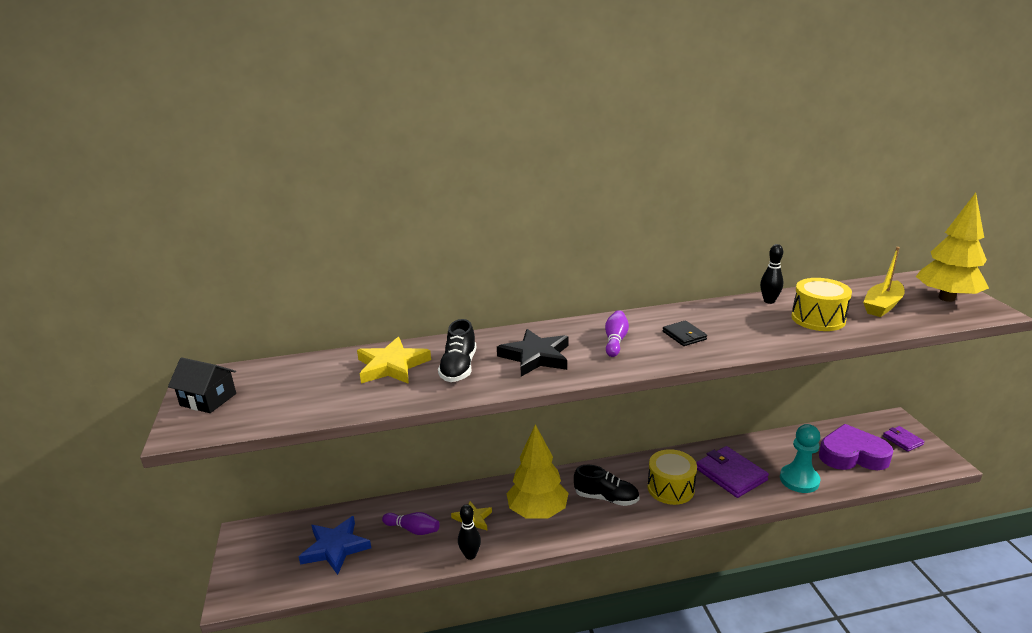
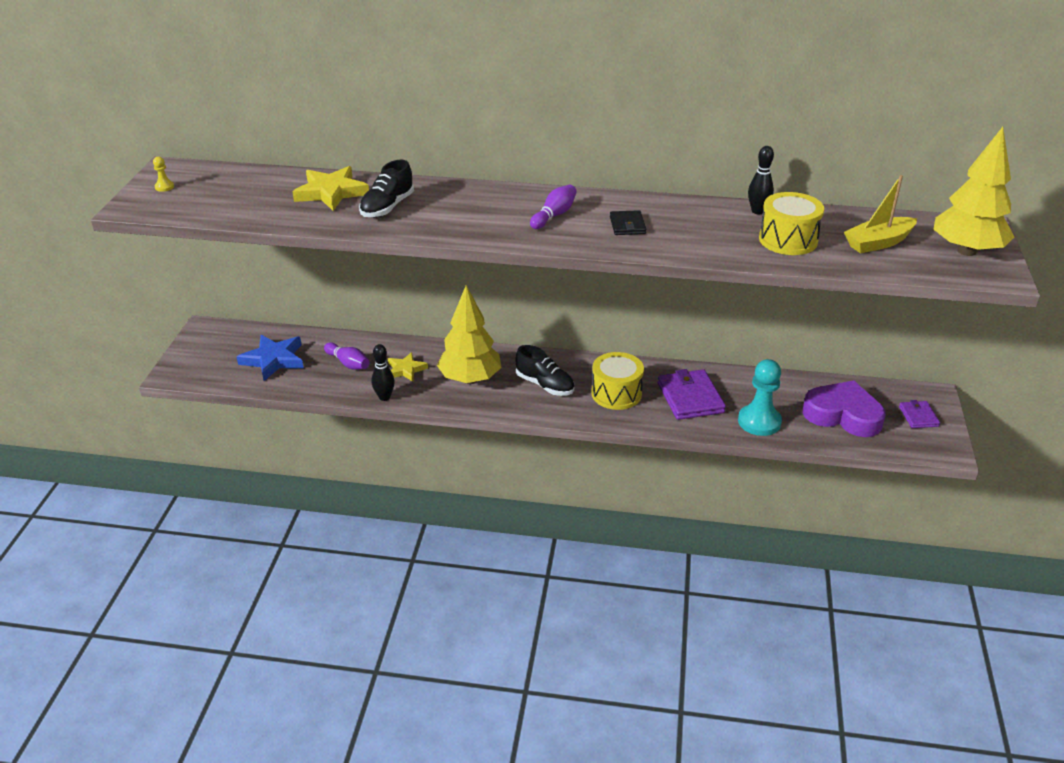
camera: 20 degrees right, 10 degrees up
(208, 399) = (164, 187): black house -> yellow pawn
(536, 356) = (465, 213): black star -> none

